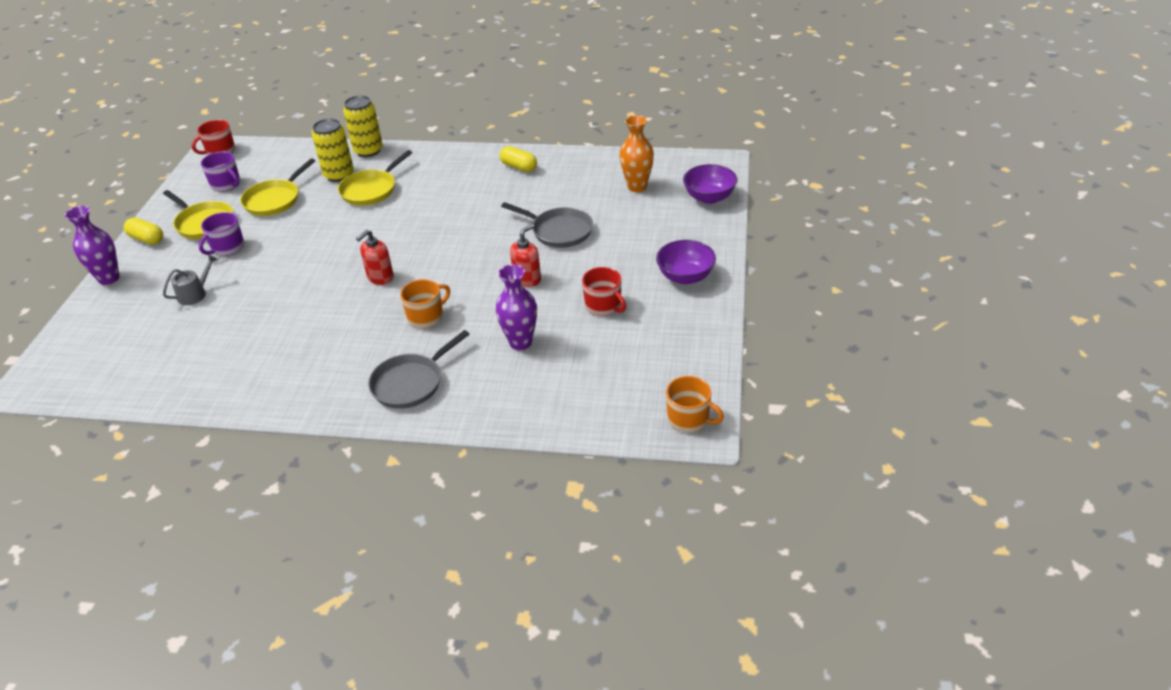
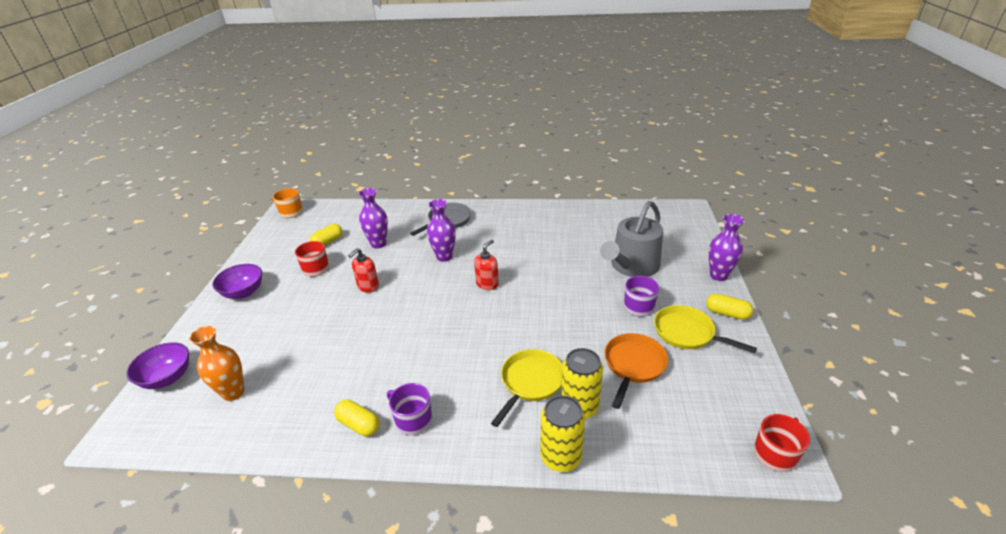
camera: 175 degrees right, 5 degrees down
(195, 294) = (632, 266): grey watering can -> grey watering can, size x2.22
(226, 184) = (710, 388): purple mug -> purple mug (413, 420)
(275, 200) = (633, 365): yellow pan -> orange pan
(426, 317) = (444, 257): orange mug -> purple vase
(558, 231) = (332, 332): grey pan -> none
(600, 350) = (328, 242): none -> yellow capsule

